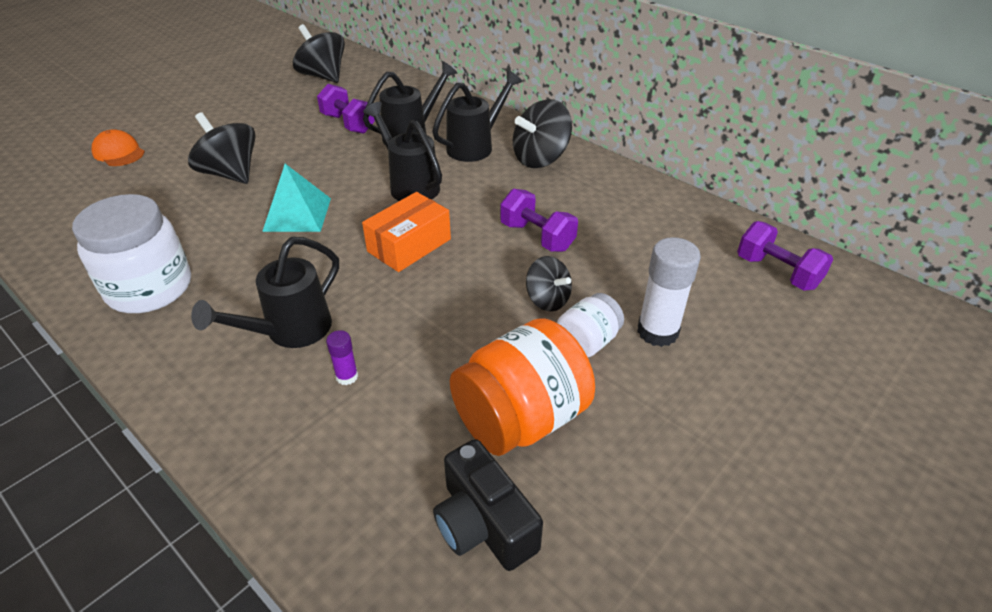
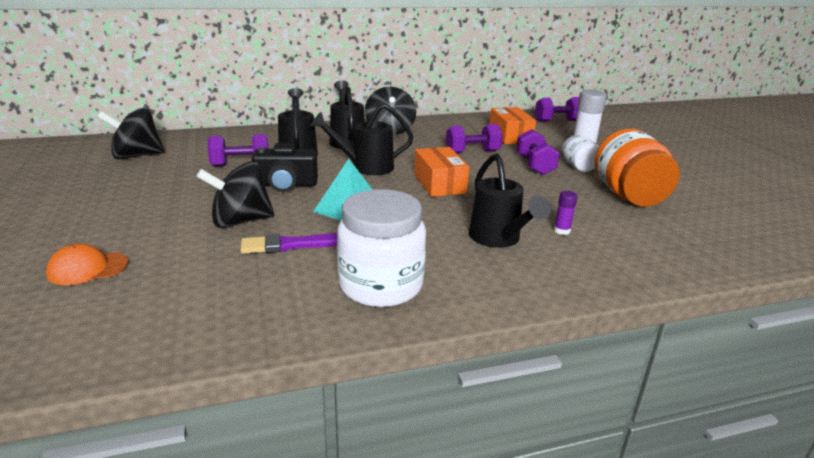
camera: 60 degrees left, 15 degrees down
(202, 216) = (294, 245): none -> purple brush
(484, 524) = (701, 222): black camera -> black camera (286, 185)
(547, 300) = (534, 165): black spinning top -> purple dumbbell
(641, 248) = (510, 136): none -> orange box

